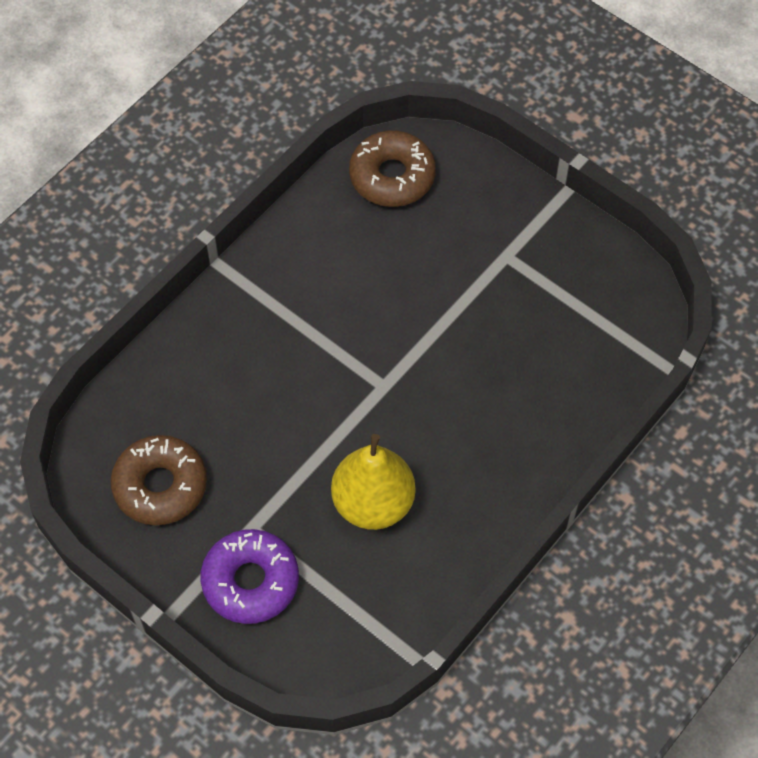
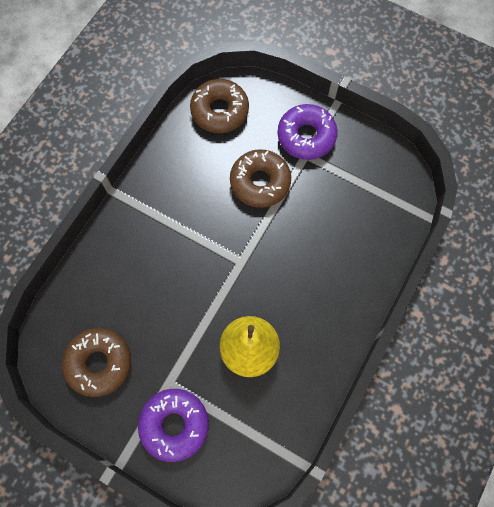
camera: 10 degrees left, 10 degrees up
(432, 283) = (260, 182): none -> brown donut
(512, 230) = (306, 136): none -> purple donut

